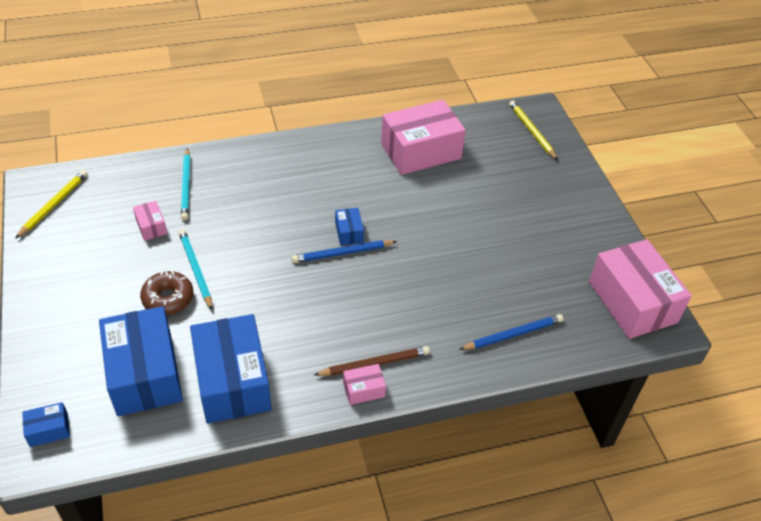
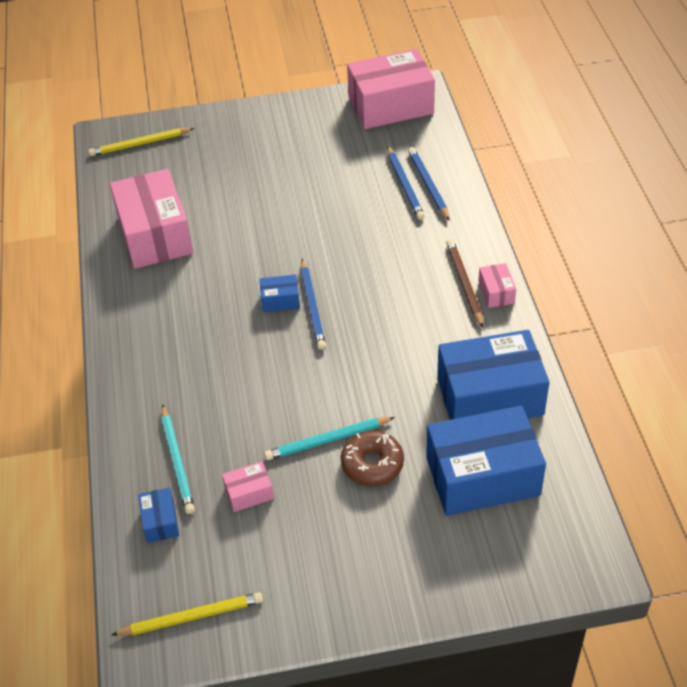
camera: 80 degrees left, 0 degrees up
(49, 430) = (562, 560): blue box -> blue box (160, 521)
(53, 205) = (191, 617): yellow pencil -> yellow pencil turned 135 degrees clockwise
(186, 186) = (177, 461): turquoise pencil -> turquoise pencil turned 75 degrees clockwise
(510, 315) = (405, 185): none -> blue pencil

